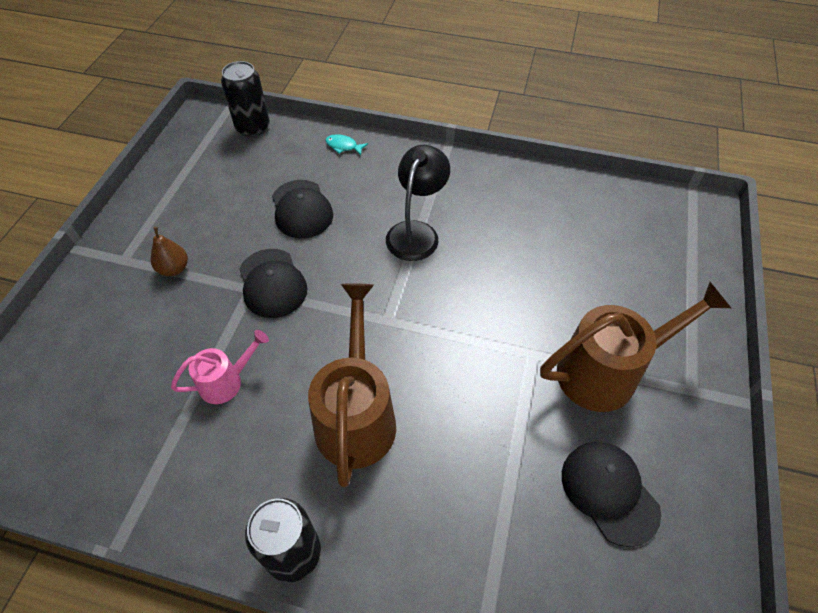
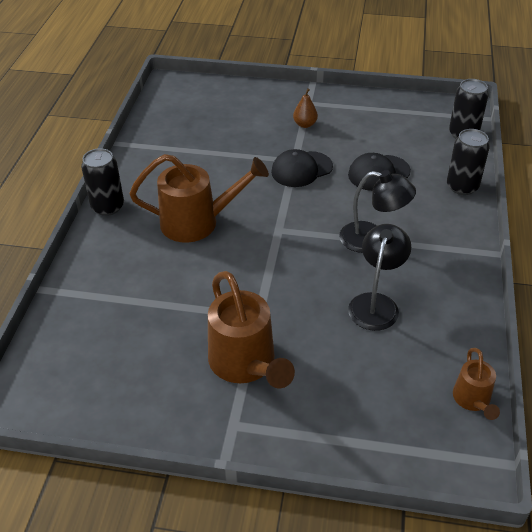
camera: 85 degrees right, 10 degrees down
(227, 381) = (219, 163): pink watering can -> none
(343, 146) = (462, 186): turquoise fish -> black can
(514, 244) = (376, 303): none -> black lamp
(609, 492) = (140, 358): black cap -> none
(632, 196) = (473, 401): none -> brown watering can

